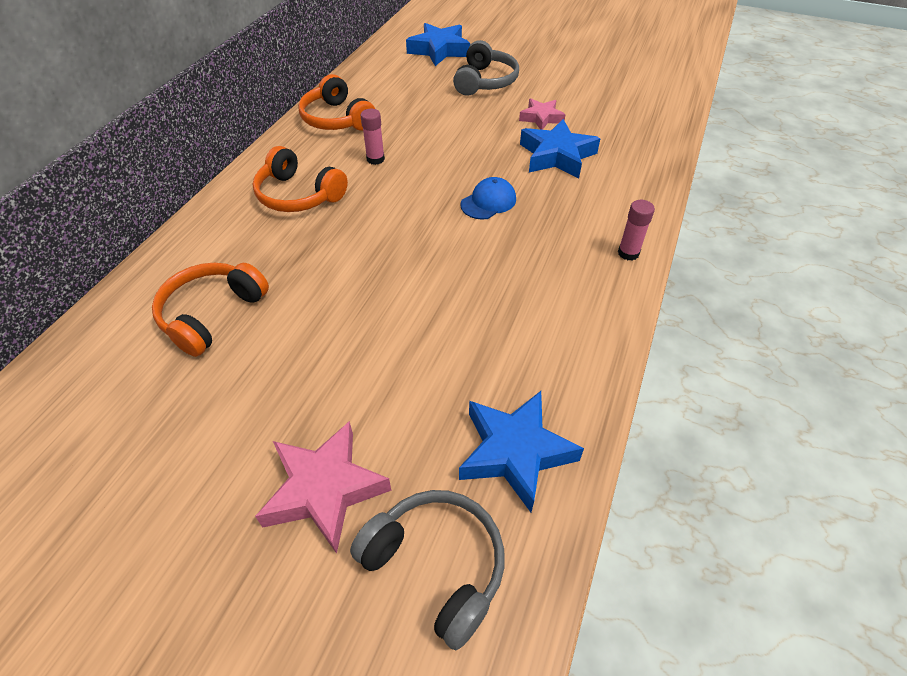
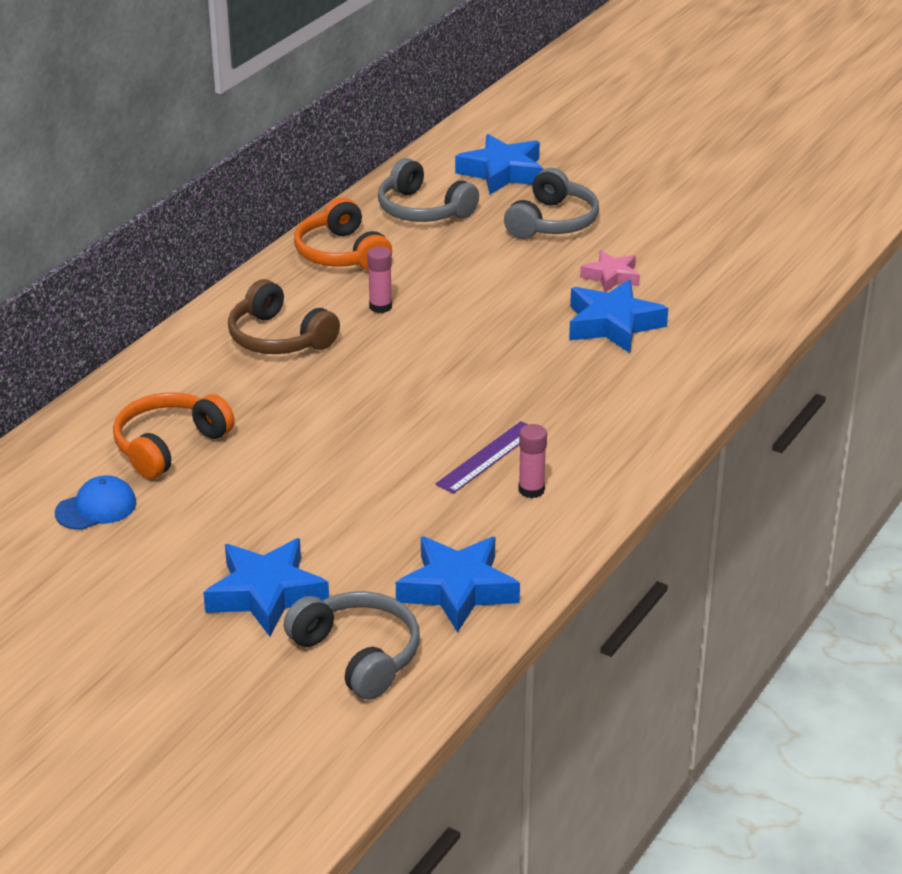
camera: 10 degrees right, 15 degrees down
(298, 195) = (279, 338): orange headphones -> brown headphones
(325, 489) = (266, 594): pink star -> blue star
(390, 81) = (422, 210): none -> grey headphones
(488, 202) = (507, 368): blue cap -> blue cap (96, 508)
(498, 290) = (487, 457): none -> purple ruler
(628, 253) = (654, 437): pink glue stick -> pink glue stick (531, 490)

